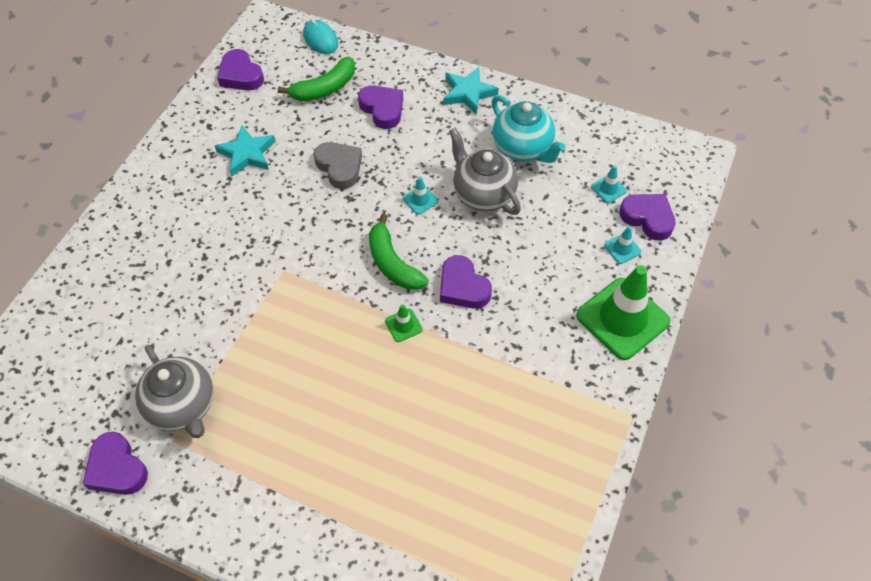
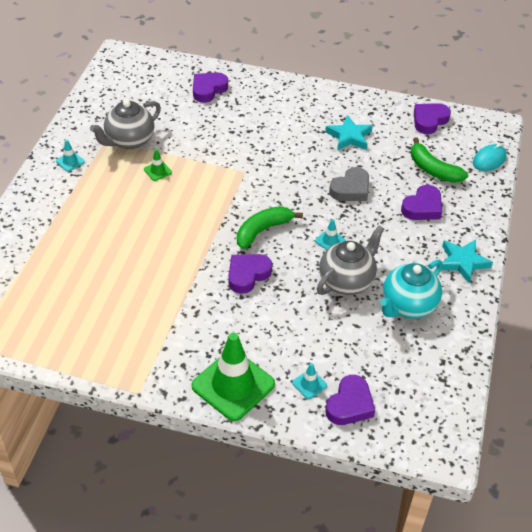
camera: 80 degrees right, 10 degrees down
(117, 468) = (84, 121): purple heart -> purple heart (208, 89)
(403, 325) = (206, 242): green traffic cone -> green traffic cone (157, 171)
(608, 189) = (377, 372): turquoise traffic cone -> turquoise traffic cone (70, 161)

